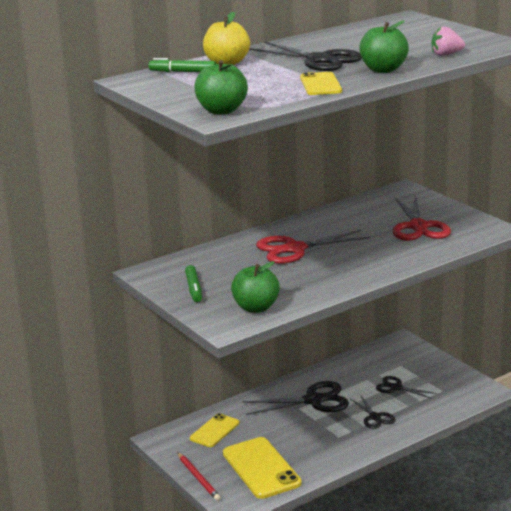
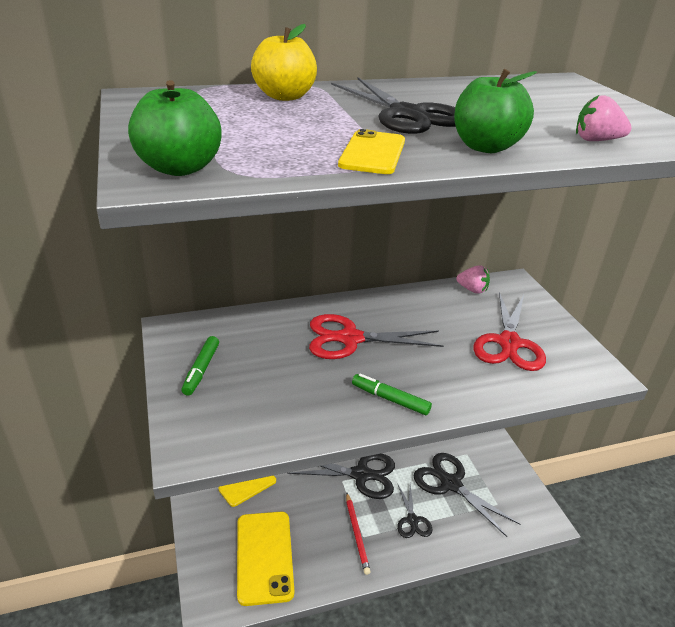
camera: 15 degrees right, 10 degrees up
(183, 72) = (216, 98): green marker -> green marker (390, 399)
(198, 478) = (197, 548): red pencil -> red pencil (357, 534)
(256, 308) = (247, 426): green apple -> none
(372, 201) = (472, 290): none -> pink strawberry
(396, 387) = (450, 484): black scissors -> black scissors, size x1.74

